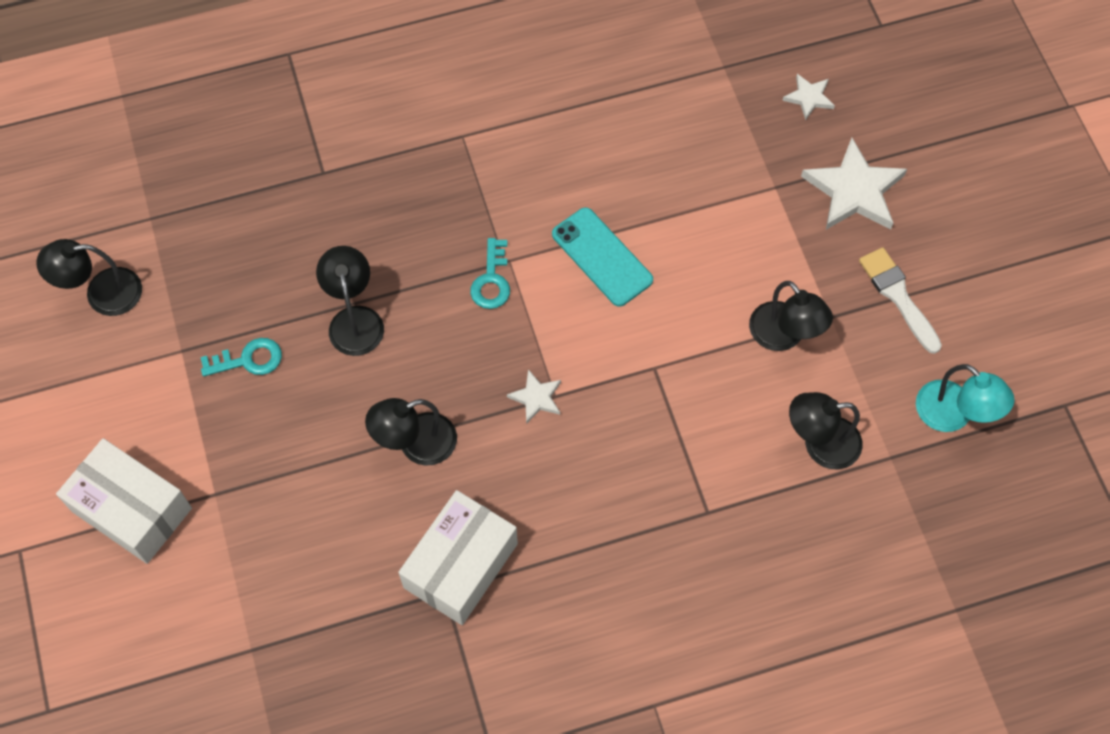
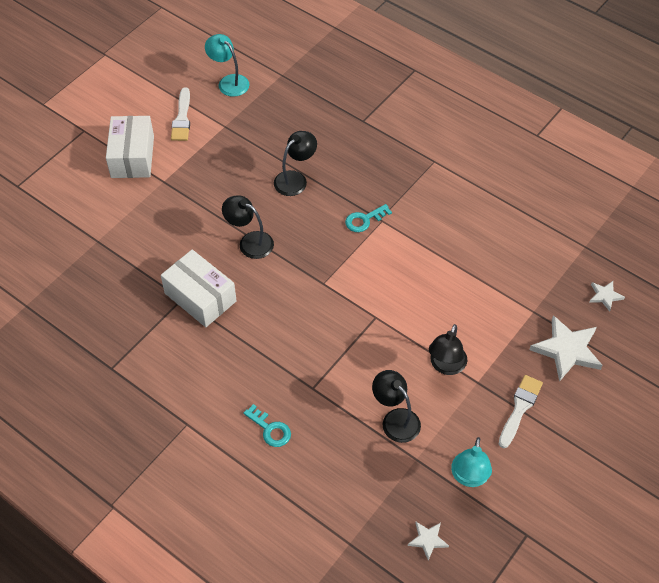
camera: 55 degrees right, 10 degrees down
(102, 294) = (229, 82): black lamp -> turquoise lamp
(116, 398) = (182, 118): none -> white brush
(248, 360) = (240, 152): turquoise key -> turquoise key (270, 429)
(461, 565) = (200, 297): white box -> white box turned 45 degrees clockwise
(536, 398) = (315, 276): white star -> white star (428, 540)
(602, 257) = (419, 258): turquoise phone -> none

